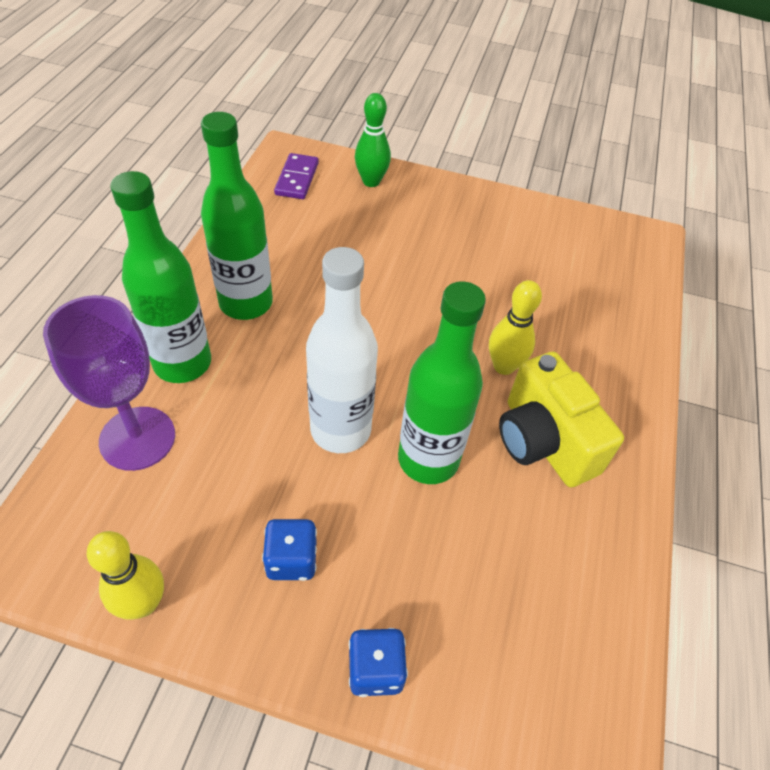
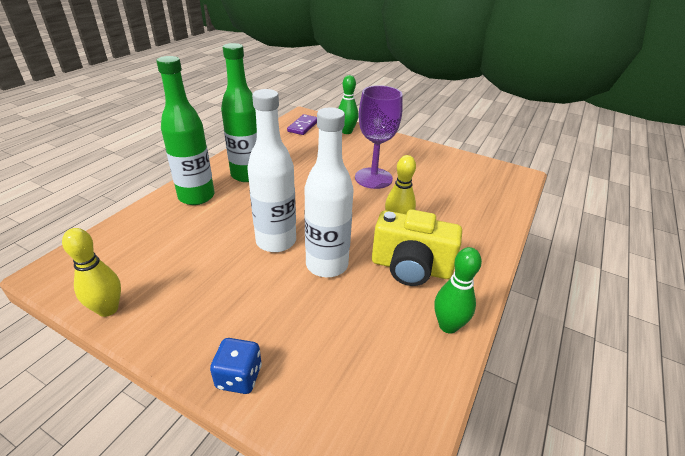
camera: 15 degrees right, 15 degrees down
(137, 438) = (151, 227): purple goblet -> purple goblet (373, 178)
(292, 559) = (212, 303): blue dice -> none
(428, 459) = (327, 265): green bottle -> white bottle
(543, 441) = (411, 268): yellow camera -> yellow camera turned 60 degrees counterclockwise
(615, 528) = (448, 326): none -> green bowling pin

